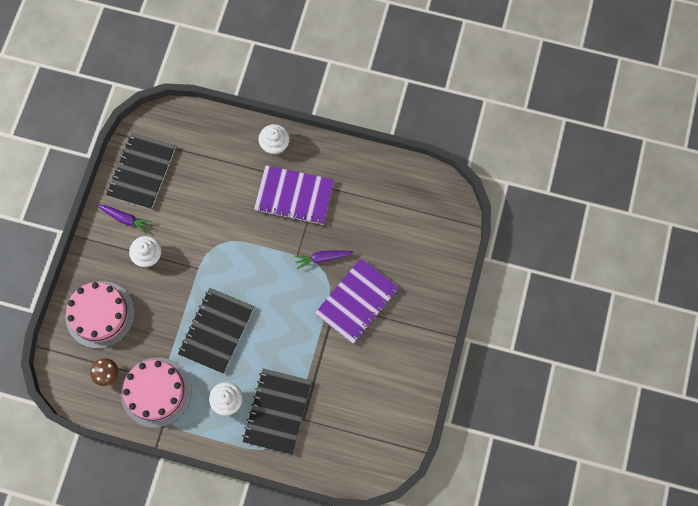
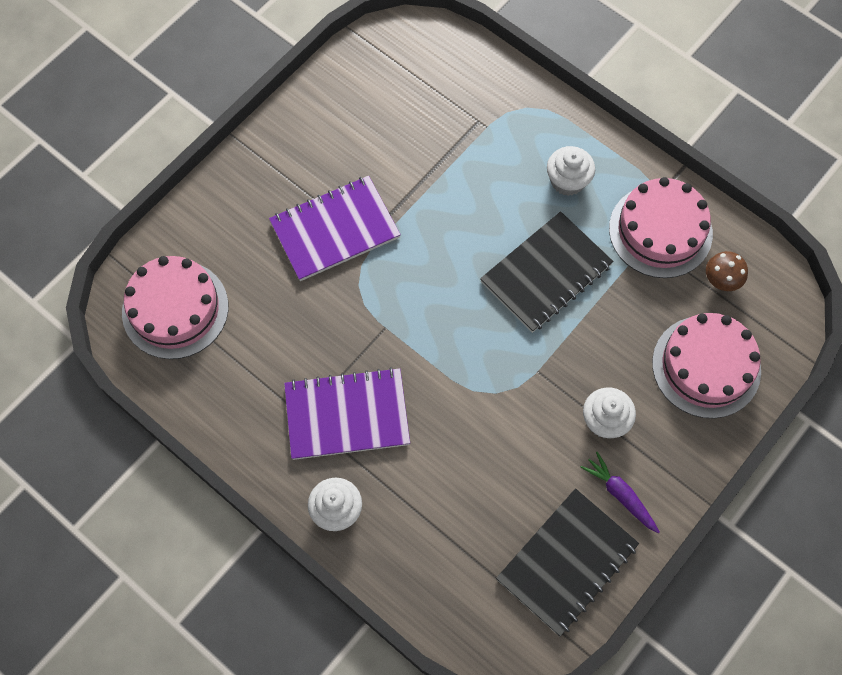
camera: 155 degrees left, 5 degrees down
(277, 411) = (507, 142): black notebook -> none
(294, 196) = (347, 415): purple notebook -> purple notebook turned 45 degrees counterclockwise
(322, 258) = (351, 307): purple carrot -> none
(423, 212) = (175, 309): none -> pink cake

